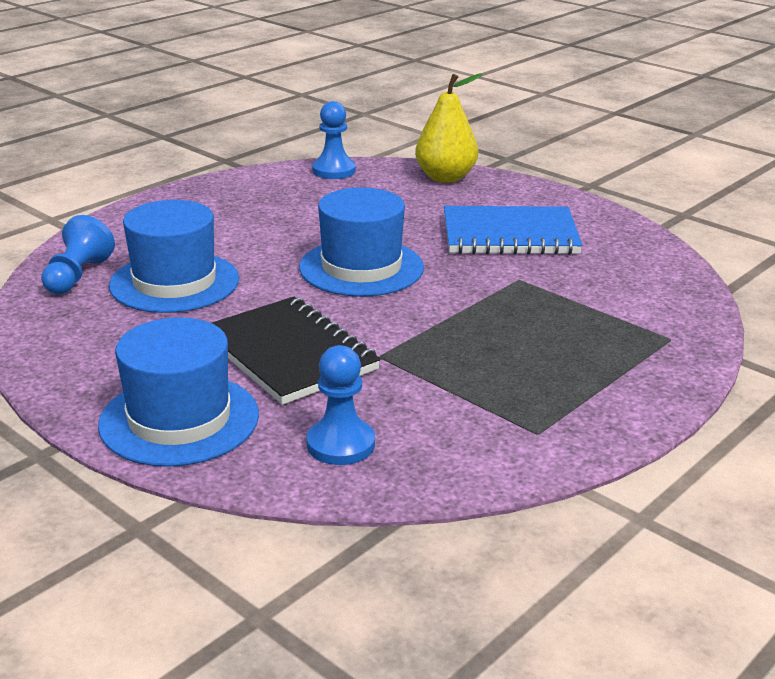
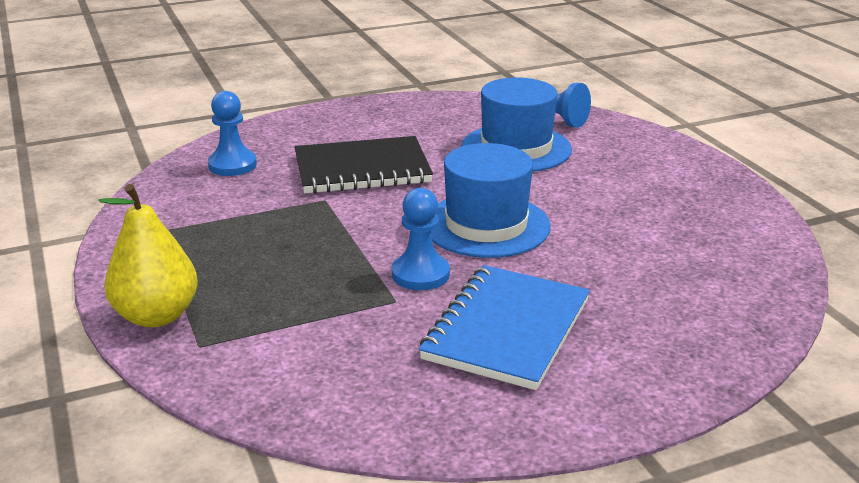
camera: 115 degrees right, 0 degrees up
(179, 419) = (317, 127): blue hat -> none
(334, 170) = (768, 265): blue pawn -> blue pawn (420, 274)
(445, 177) = (720, 338): yellow pear -> yellow pear (157, 316)

